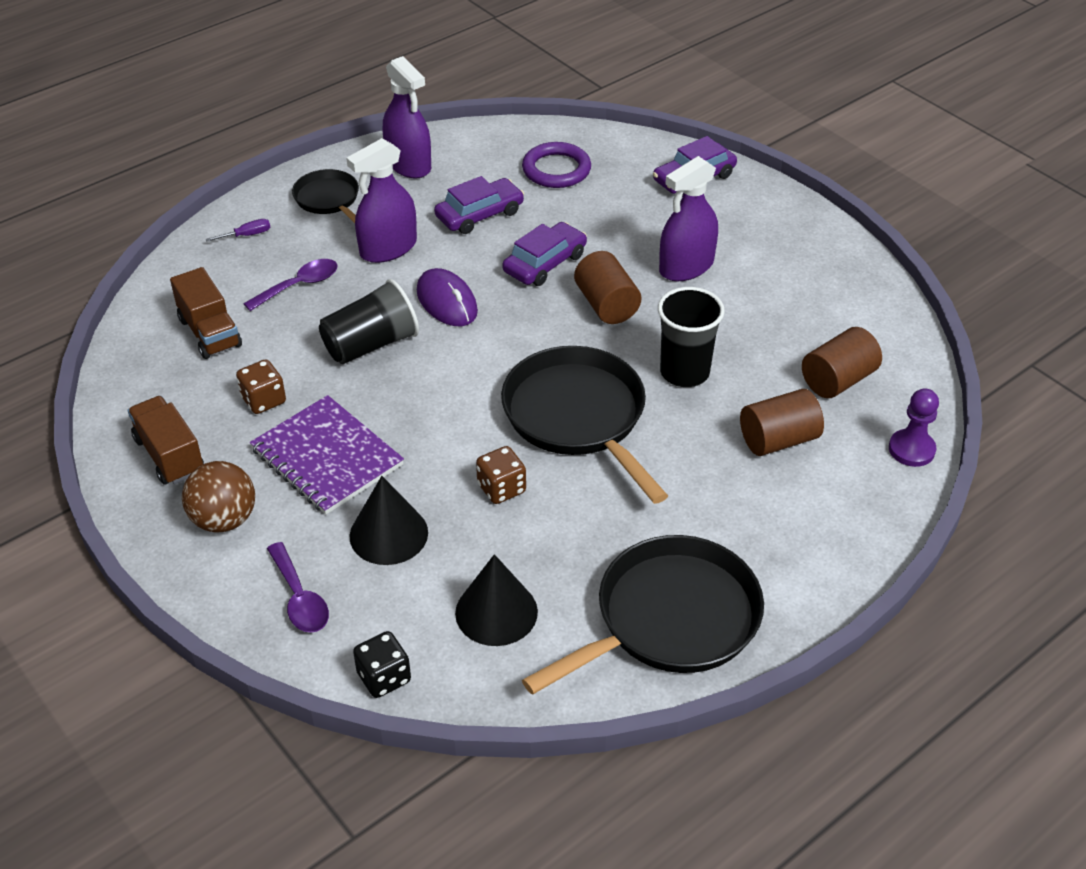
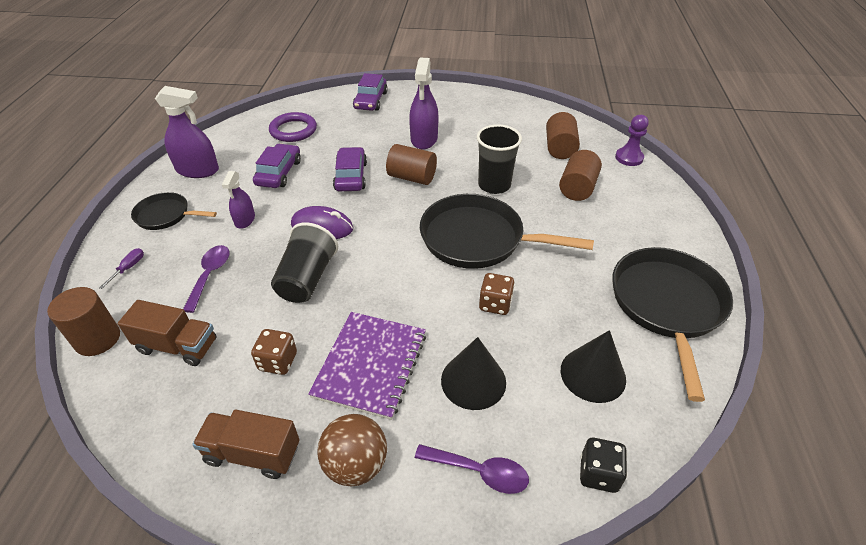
camera: 45 degrees left, 0 degrees up
(164, 286) = (97, 339): none -> brown cylinder
(327, 457) = (370, 365): purple notebook -> purple notebook turned 75 degrees counterclockwise
(388, 248) = (245, 220): purple spray bottle -> purple spray bottle, size x0.59

